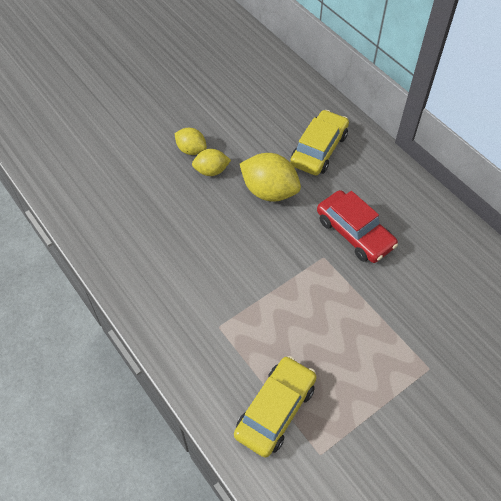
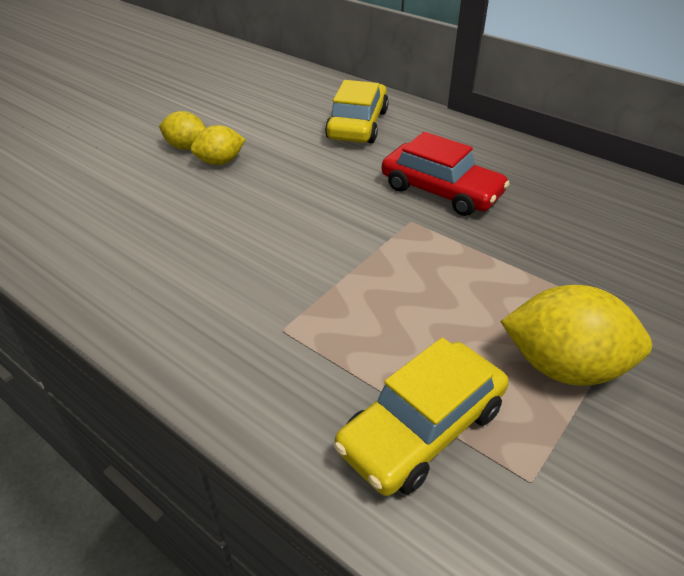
camera: 15 degrees left, 15 degrees down
(269, 191) = (308, 169): yellow lemon -> yellow lemon (564, 367)
(275, 410) = (422, 428): yellow car -> yellow car turned 150 degrees counterclockwise

